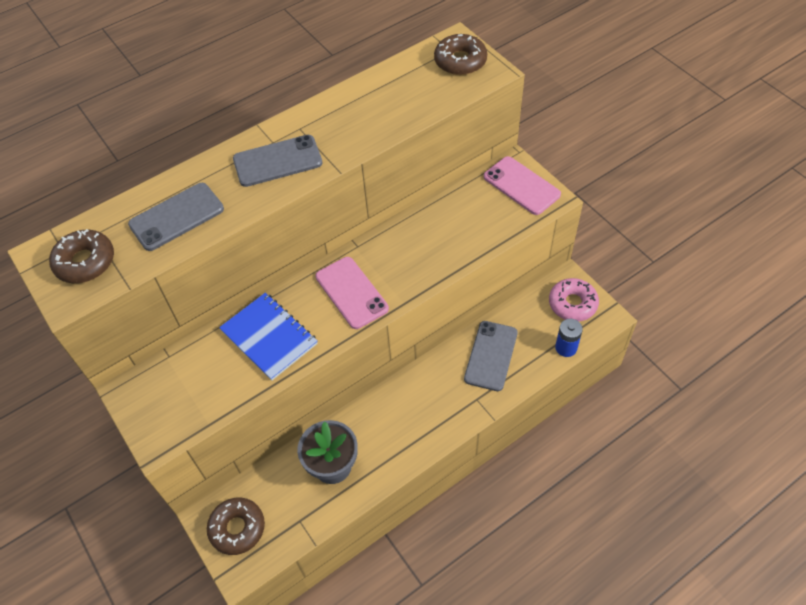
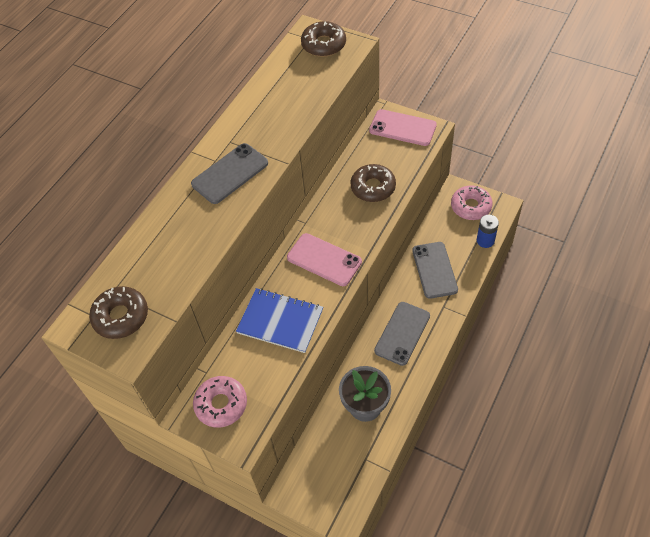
camera: 25 degrees left, 0 degrees up
(162, 395) = (221, 404): none -> pink donut
(176, 217) = (175, 249): grey phone -> grey phone (402, 333)
(237, 528) = (320, 489): brown donut -> brown donut (373, 187)

